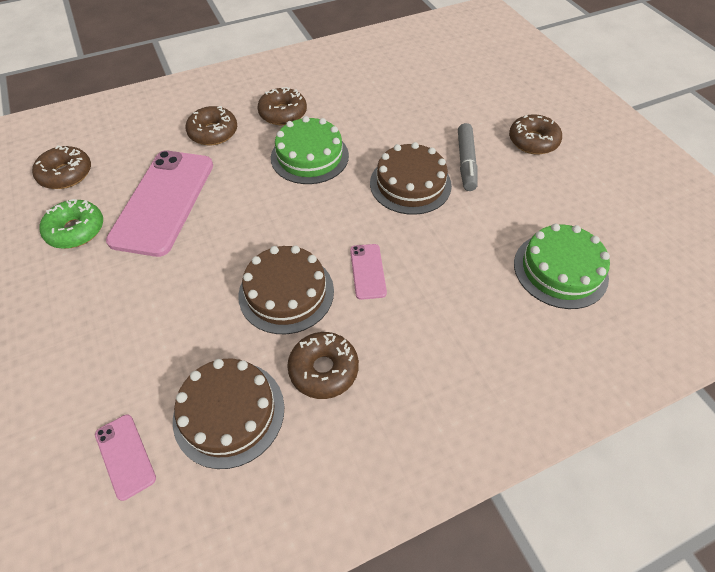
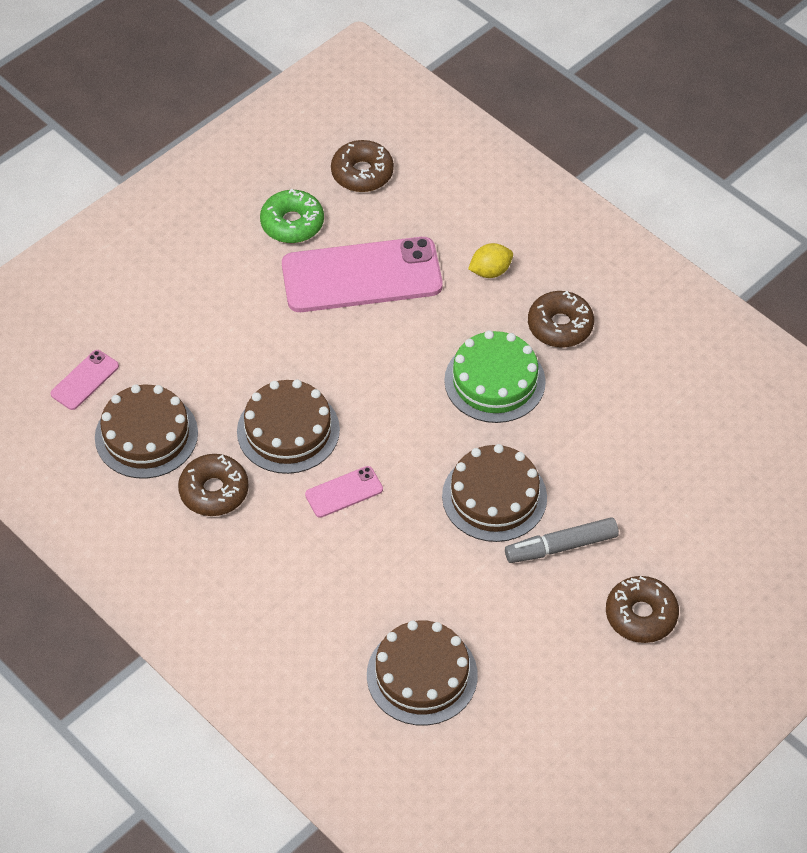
camera: 70 degrees right, 0 degrees up
(213, 132) = (490, 271): brown donut -> yellow lemon
(560, 270) = (422, 675): green cake -> brown cake

